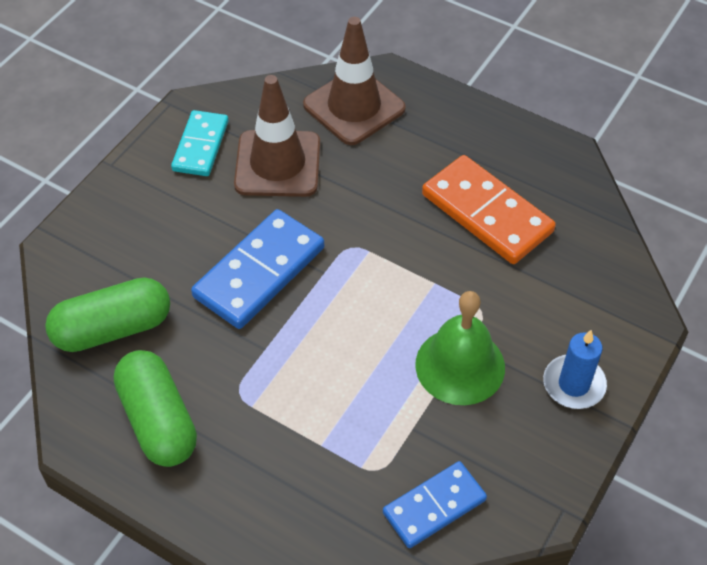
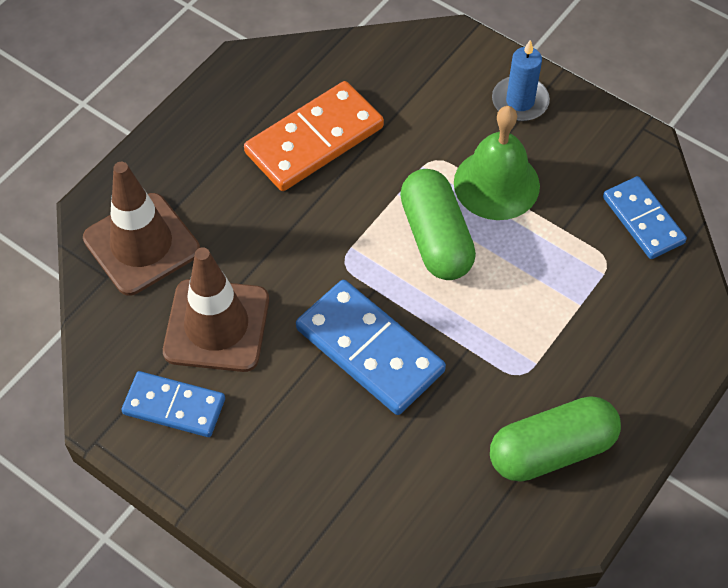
camera: 85 degrees left, 5 degrees up
(113, 328) = (434, 498): green capsule -> green capsule (436, 238)
(200, 146) = (174, 406): turquoise domino -> blue domino

